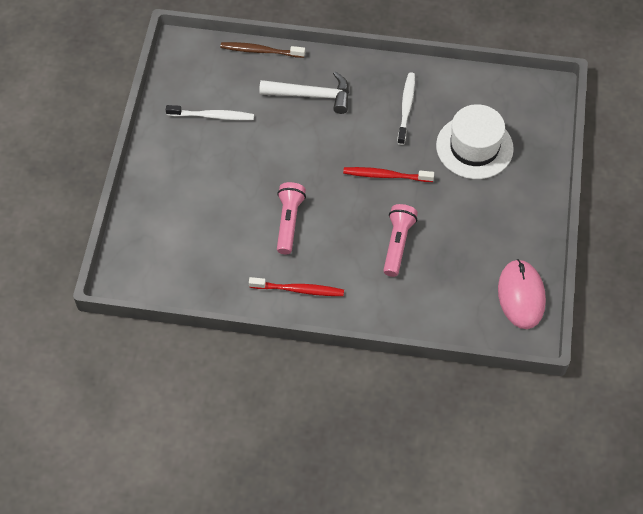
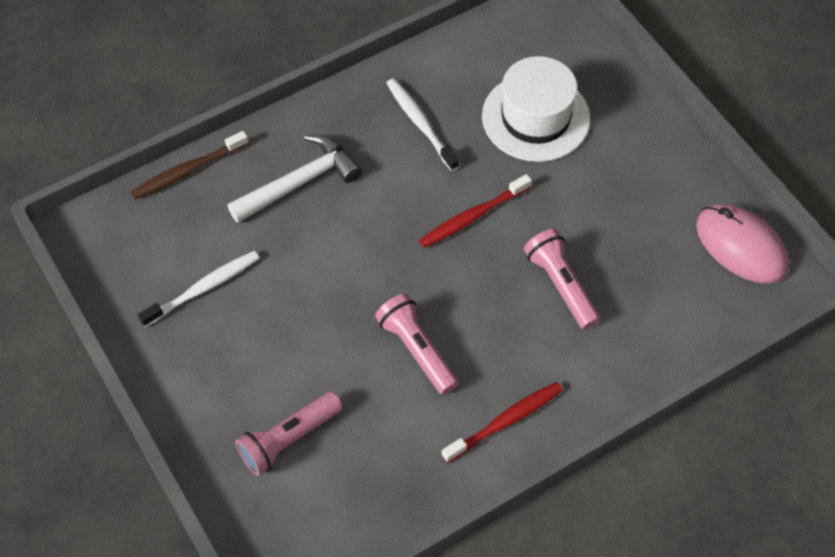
camera: 40 degrees left, 0 degrees up
(184, 219) = (288, 439): none -> pink flashlight

